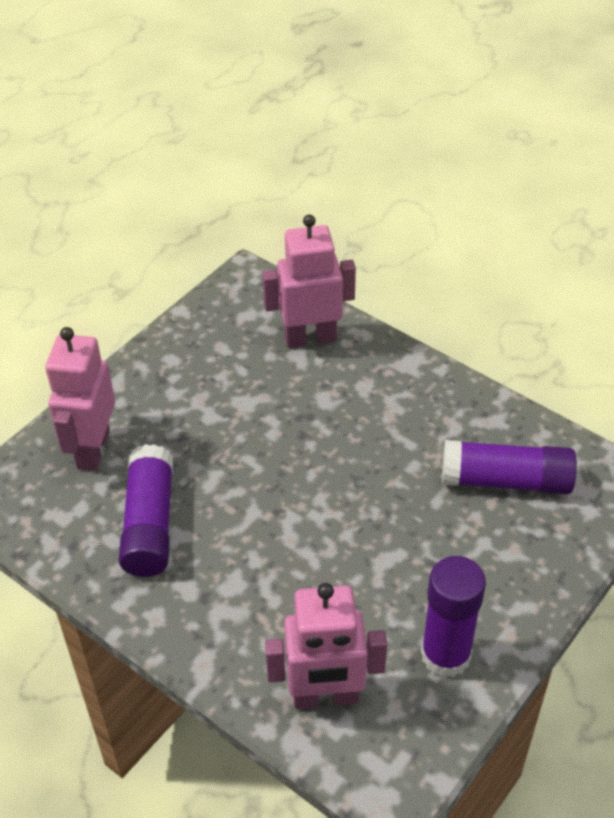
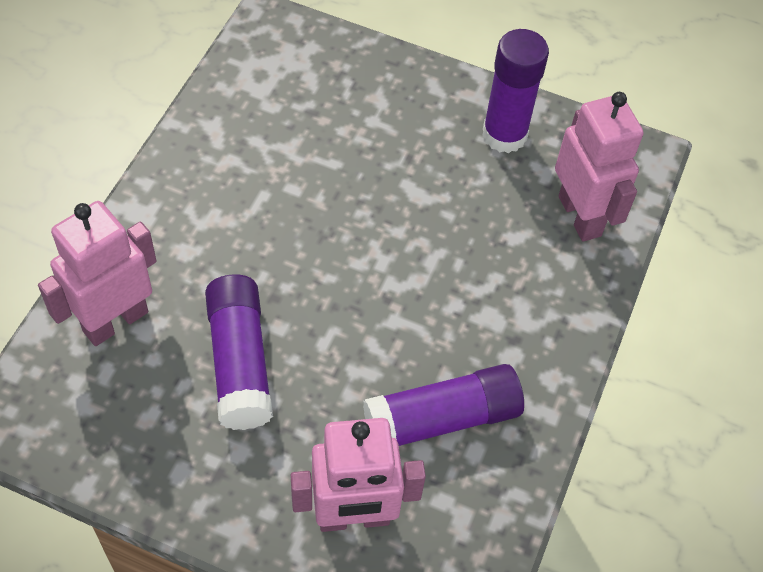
camera: 110 degrees left, 10 degrees up
(310, 338) = (115, 321): pink robot -> pink robot turned 75 degrees clockwise
(505, 480) = (292, 111): purple glue stick -> purple glue stick (239, 362)

